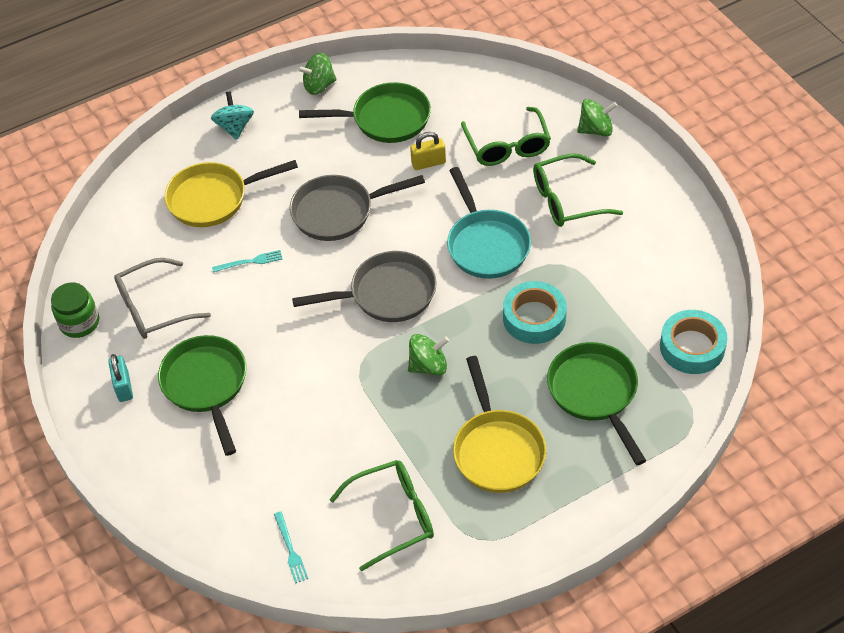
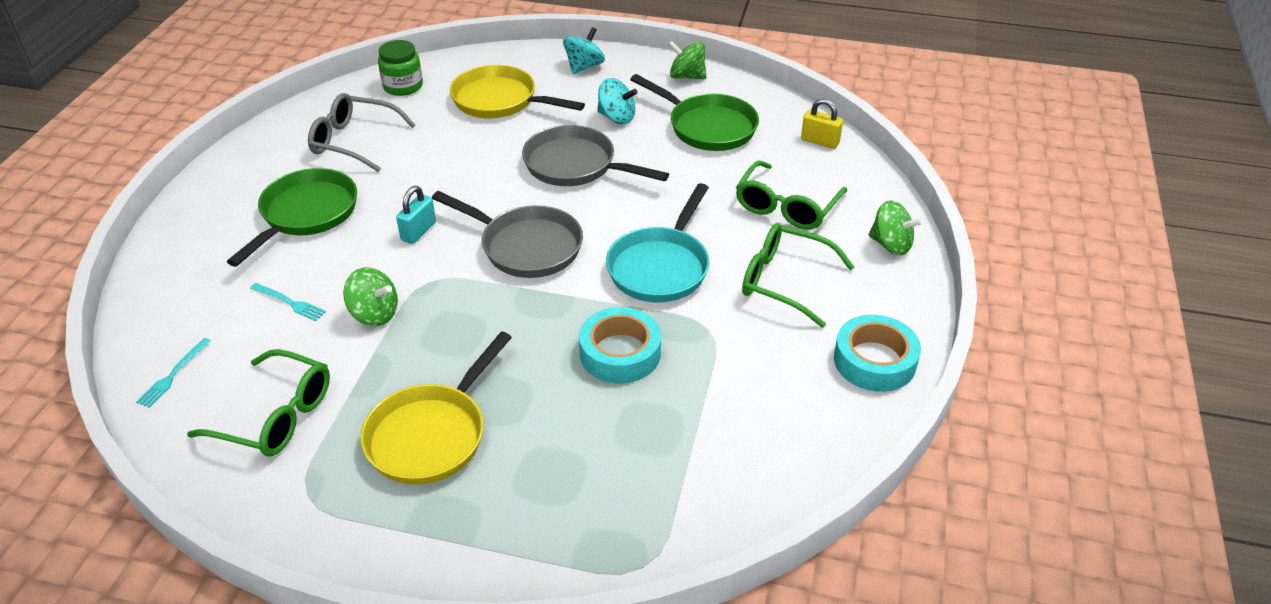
camera: 40 degrees right, 10 degrees down
(79, 322) = (297, 118): green jar -> green jar (403, 86)
(123, 387) = (257, 176): turquoise padlock -> turquoise padlock (418, 231)
(250, 262) = (461, 156): turquoise fork -> turquoise fork (289, 302)
(315, 154) = (616, 117): none -> turquoise spinning top
(428, 163) = (698, 177): yellow padlock -> yellow padlock (820, 141)
(428, 366) = (477, 323): green spinning top -> green spinning top (374, 314)
(595, 393) = (584, 459): green pan -> none
(692, 347) = (737, 495): turquoise tape -> turquoise tape (874, 361)

